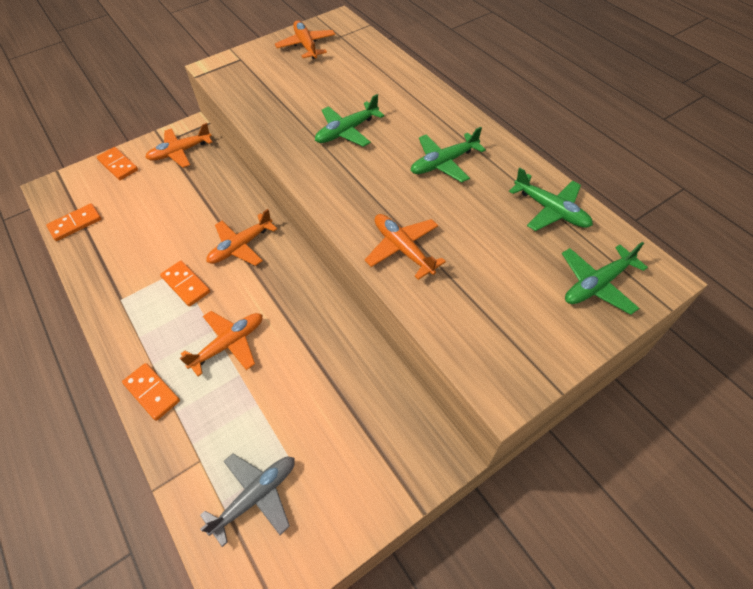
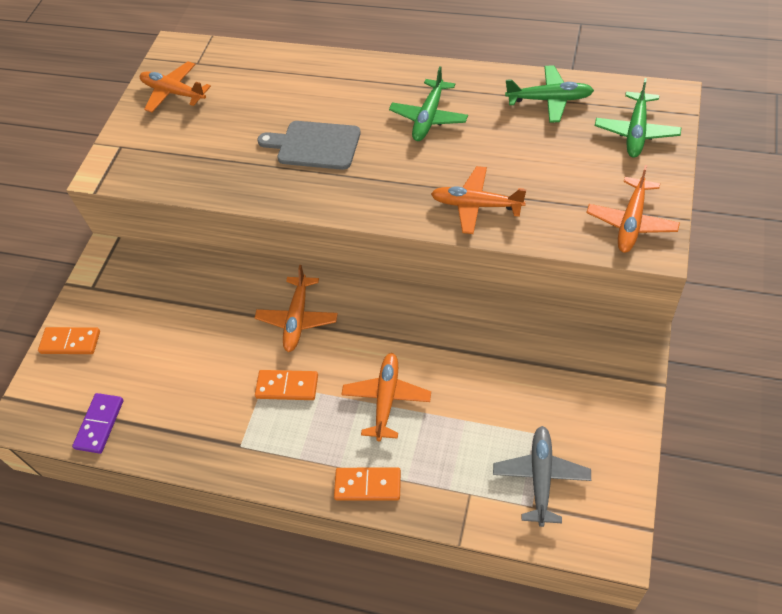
camera: 35 degrees left, 0 degrees up
(75, 224) = (100, 424): orange domino -> purple domino
(180, 152) = (124, 284): orange plane -> orange plane (631, 222)
(347, 131) = (314, 145): green plane -> grey cutting board

